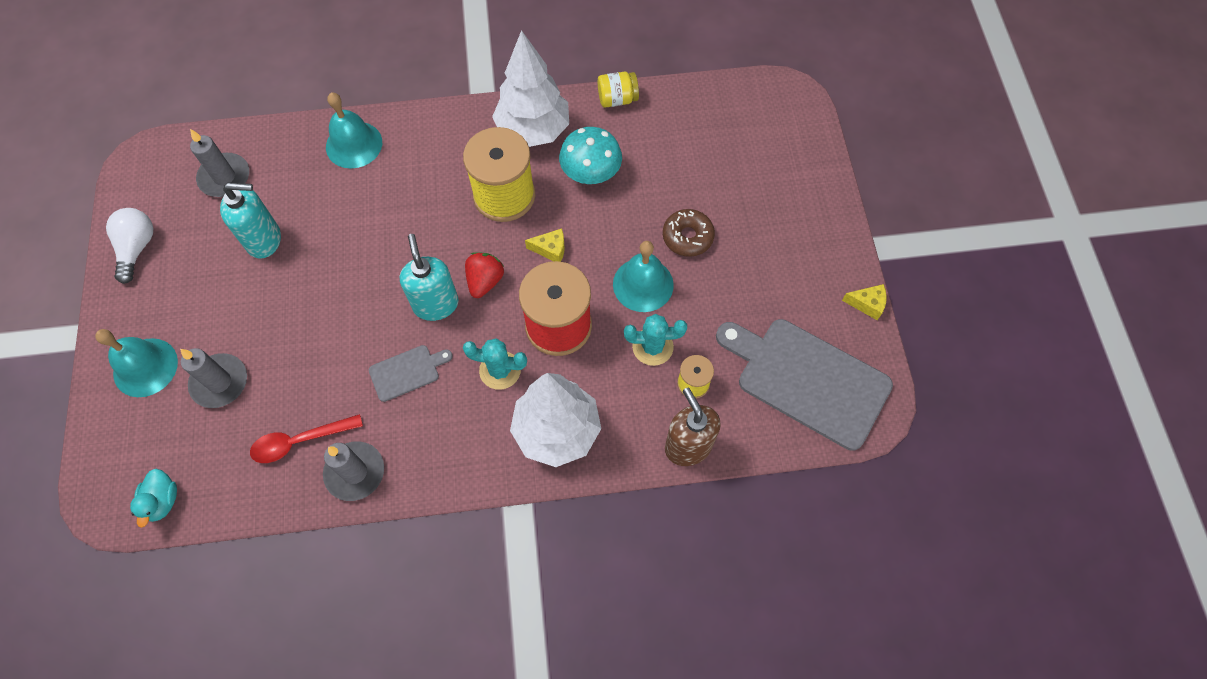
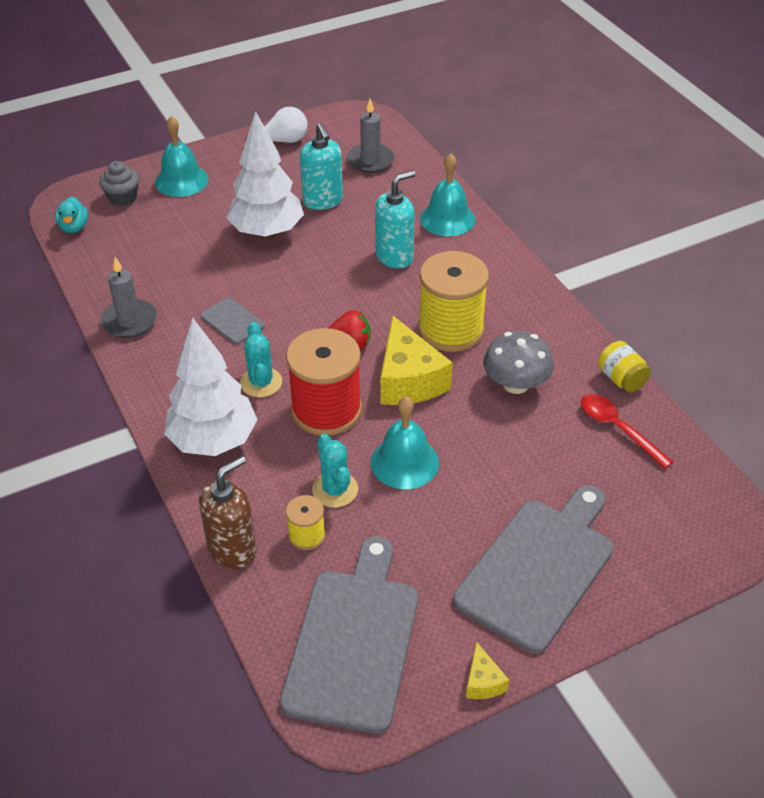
camera: 70 degrees right, 20 degrees down
(139, 436) = (123, 198): none -> grey cupcake
(162, 501) = (74, 227): turquoise duck -> turquoise duck turned 75 degrees counterclockwise
(220, 382) = (183, 221): grey candle -> none
(300, 441) = (147, 281): red spoon -> red spoon (618, 429)
(436, 304) = (310, 320): turquoise soap dispenser -> turquoise soap dispenser (394, 257)
(533, 131) = (538, 328): white tree -> white tree (267, 232)
(550, 249) = (408, 380): yellow cheese -> yellow cheese, size x2.15
(591, 173) = (515, 384): turquoise mushroom -> grey mushroom
(687, 237) = (482, 484): brown donut -> none
(781, 230) = (539, 568): none -> grey cutting board

